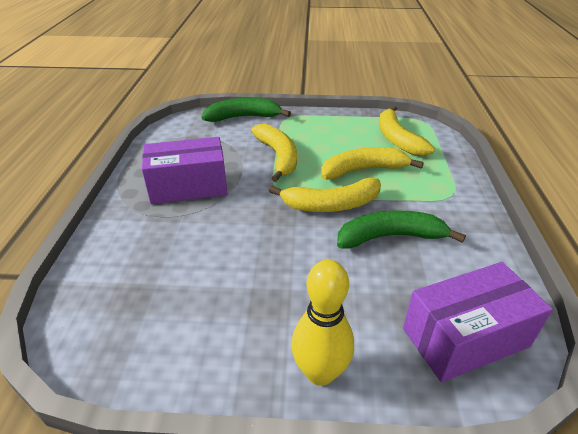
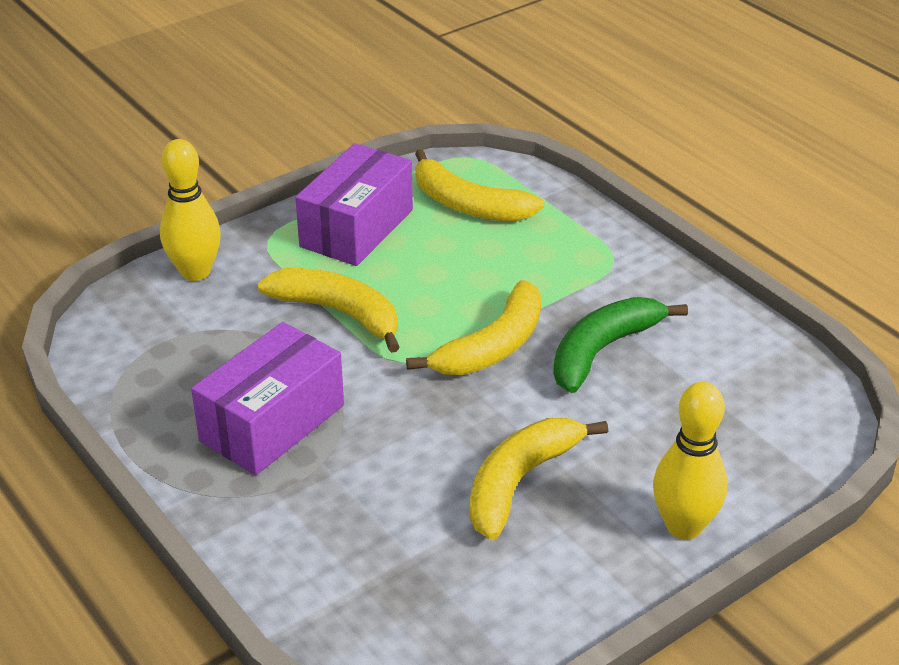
camera: 40 degrees left, 0 degrees up
(243, 117) = (195, 272): green banana -> yellow bowling pin
(363, 170) = (476, 276): yellow banana -> yellow banana (519, 482)
(465, 337) = (771, 415): purple box -> purple box (357, 228)

